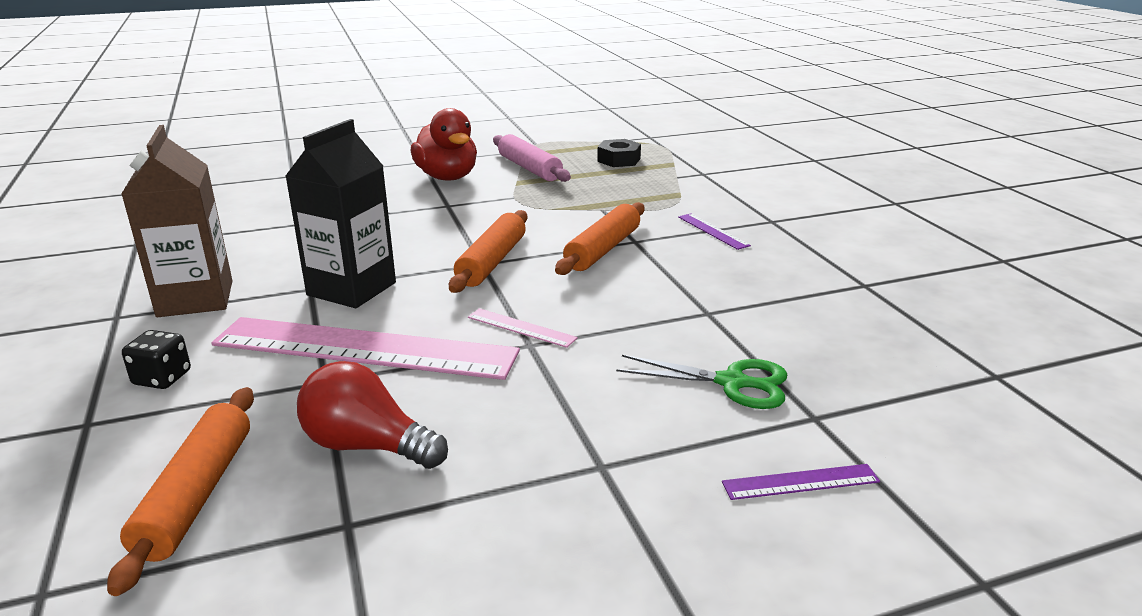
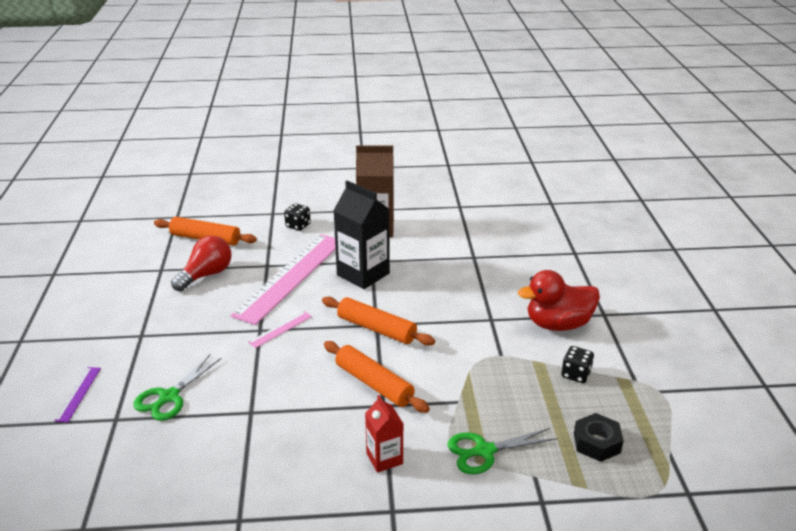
camera: 105 degrees right, 5 degrees up
(529, 168) = (576, 374): pink rolling pin -> black dice
(664, 194) = (485, 451): none -> green scissors
(713, 231) = (384, 458): purple ruler -> red carton

